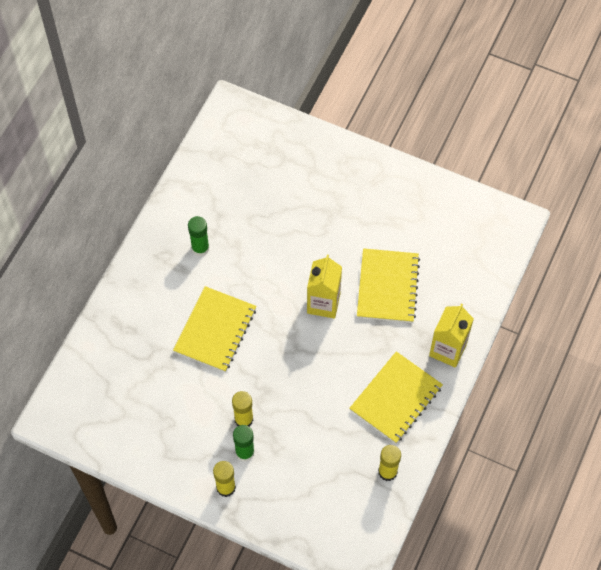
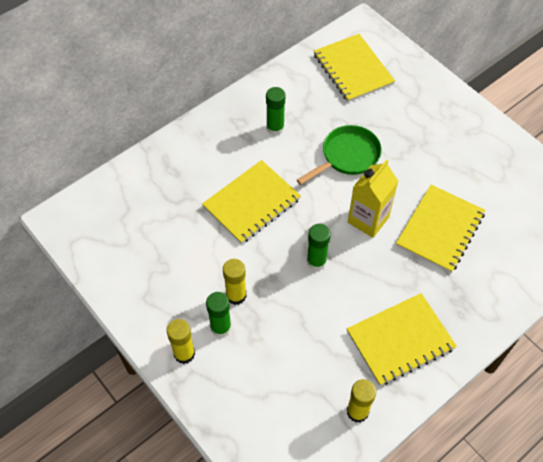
camera: 25 degrees right, 5 degrees down
(243, 158) = (353, 69): none -> yellow notebook
(278, 250) = (347, 156): none -> green pan
(297, 360) = (316, 261): none -> green glue stick
(448, 350) = (477, 314): yellow carton -> none

